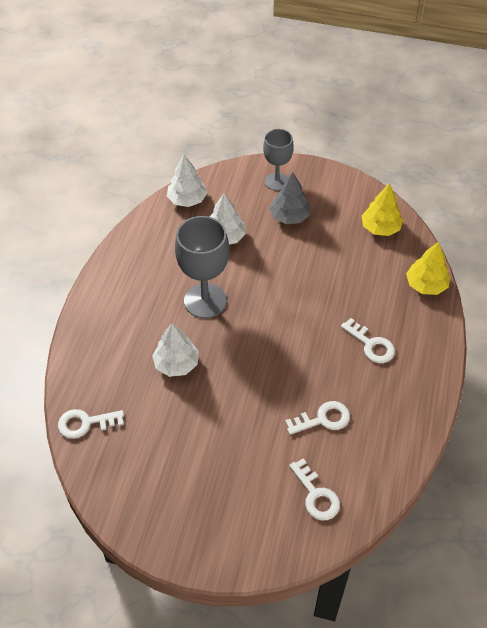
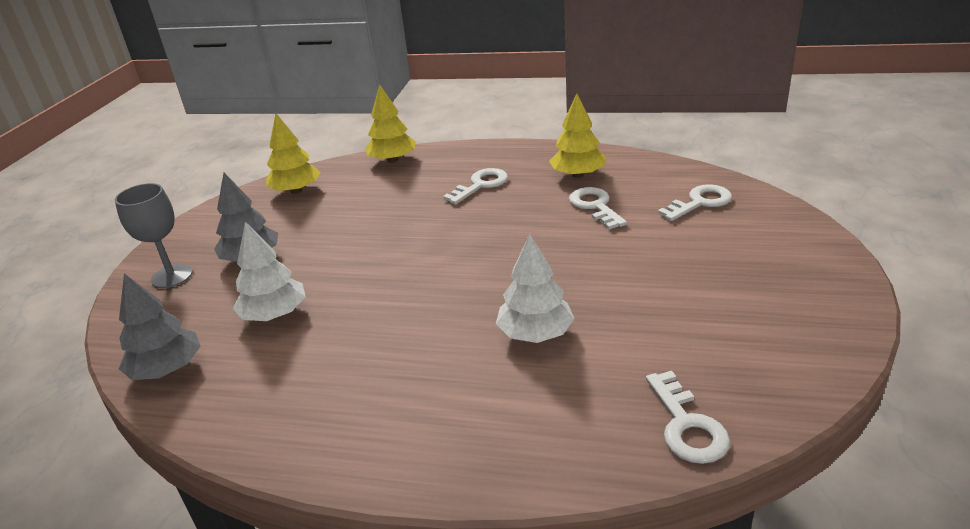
camera: 90 degrees left, 20 degrees down
(187, 199) = (167, 369): white tree -> grey tree
(205, 301) = (407, 319): grey goblet -> none
(379, 415) = (578, 175): none -> yellow tree

